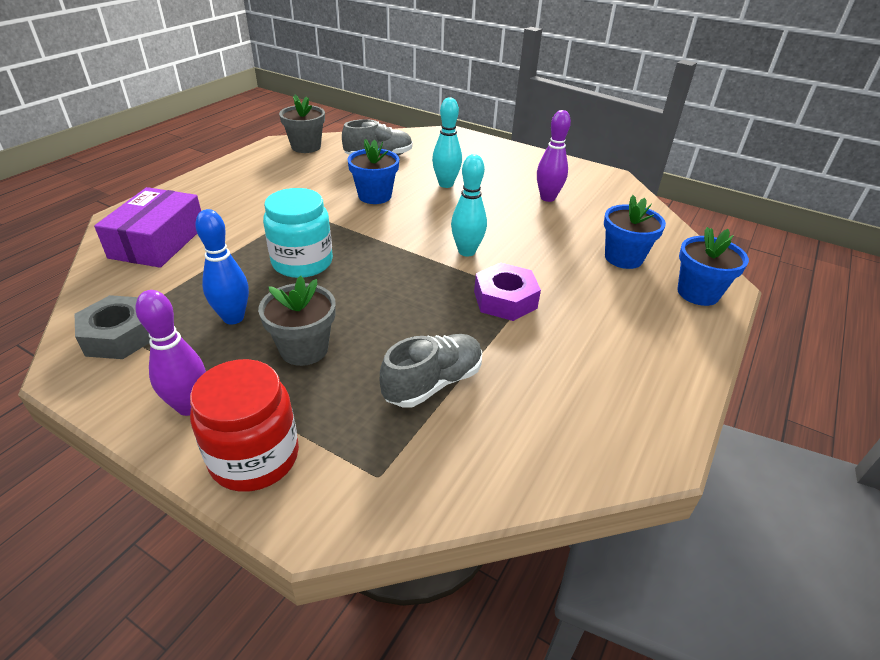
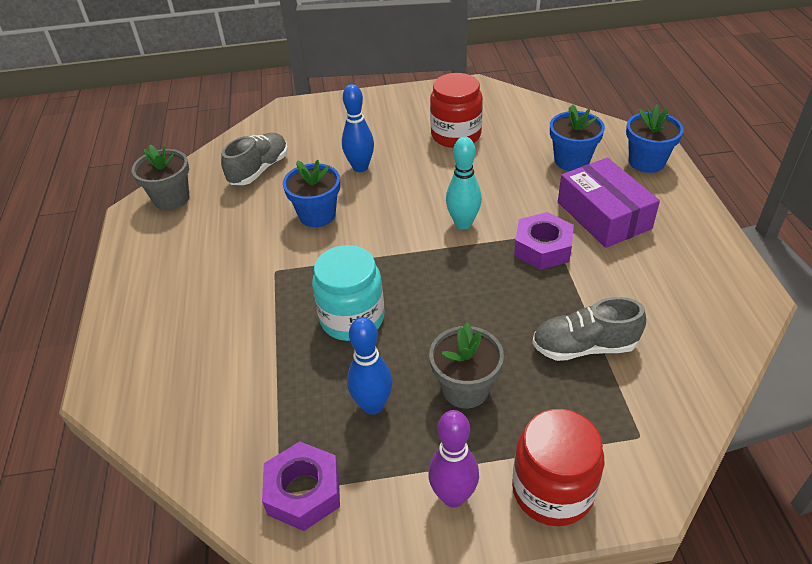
camera: 35 degrees left, 5 degrees up
(120, 336) = (303, 492): grey nut -> purple nut
(158, 241) = (187, 388): purple box -> purple box (604, 215)
(433, 383) = (584, 347): grey shoe -> grey shoe turned 105 degrees counterclockwise
(446, 184) = (360, 167): turquoise bowling pin -> blue bowling pin
(547, 198) = (456, 135): purple bowling pin -> red jar

